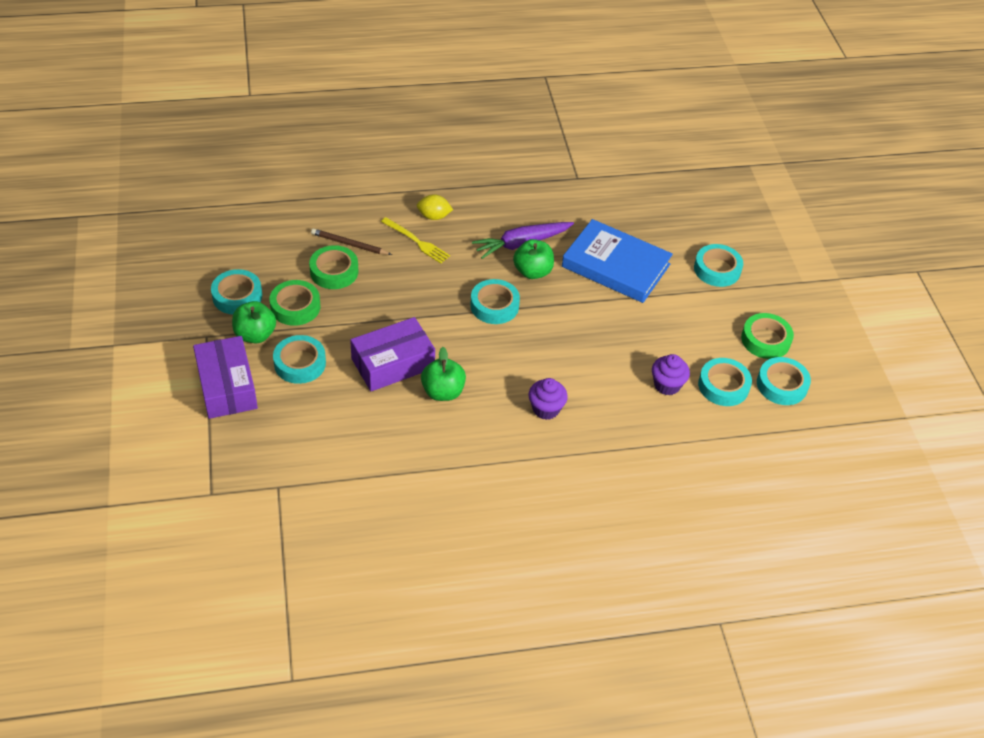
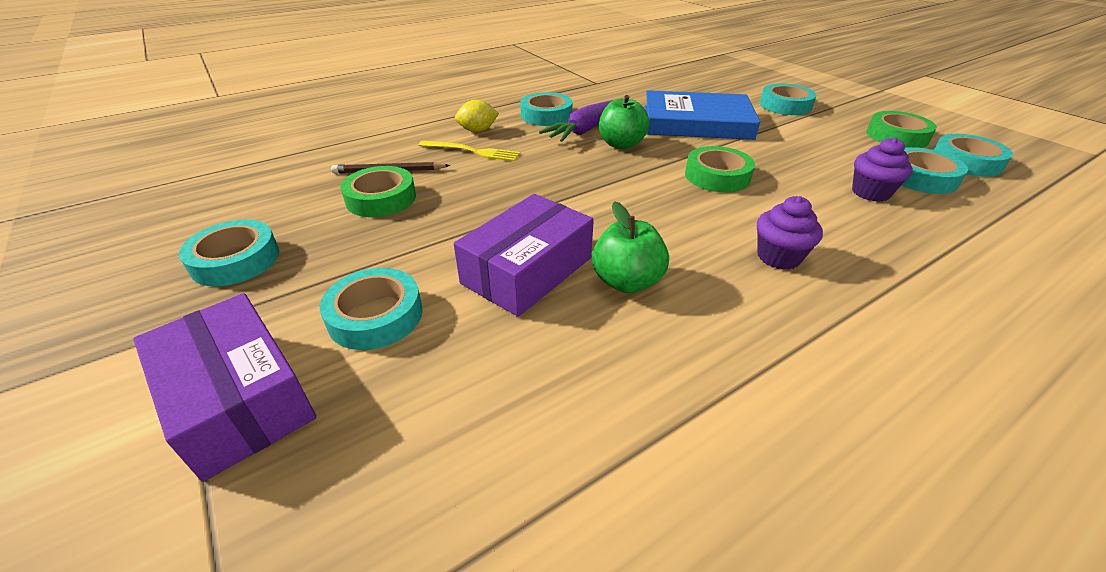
camera: 20 degrees left, 10 degrees down
(255, 335) = (280, 300): green apple -> none
(295, 307) = (338, 247): green tape -> green tape (717, 176)
(494, 306) = (608, 179): turquoise tape -> turquoise tape (546, 115)

